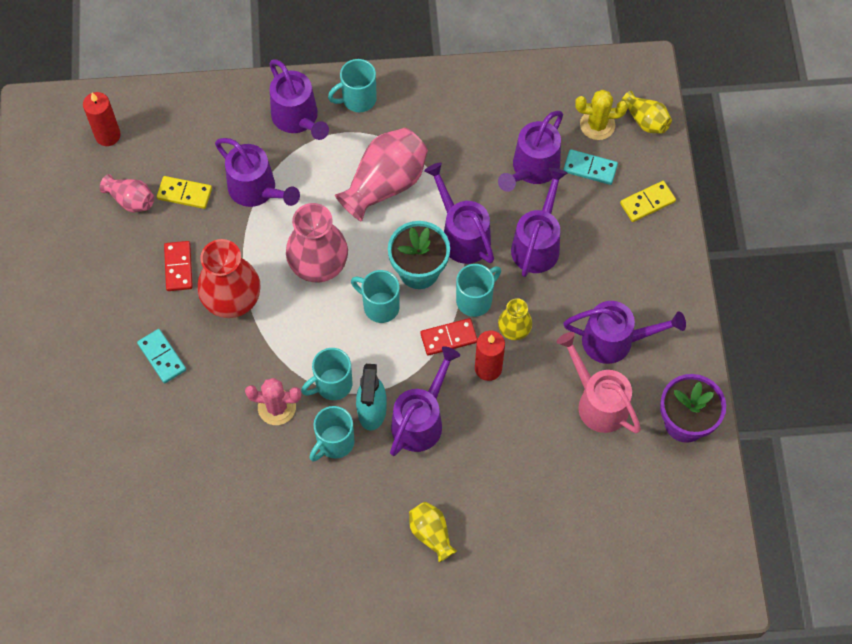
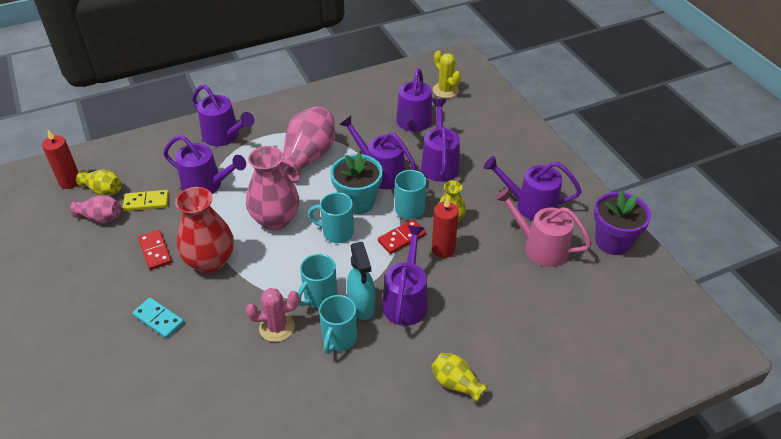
camera: 20 degrees left, 20 degrees down
(357, 99) = (266, 116): turquoise mug -> none
(590, 168) = (453, 113): turquoise domino -> none
(597, 125) = (445, 90): yellow cactus -> yellow cactus turned 75 degrees clockwise
(615, 341) = (530, 205): purple watering can -> purple watering can turned 150 degrees counterclockwise
(645, 121) = (476, 81): yellow vase -> yellow vase (103, 191)
(647, 203) = (504, 122): yellow domino -> none

